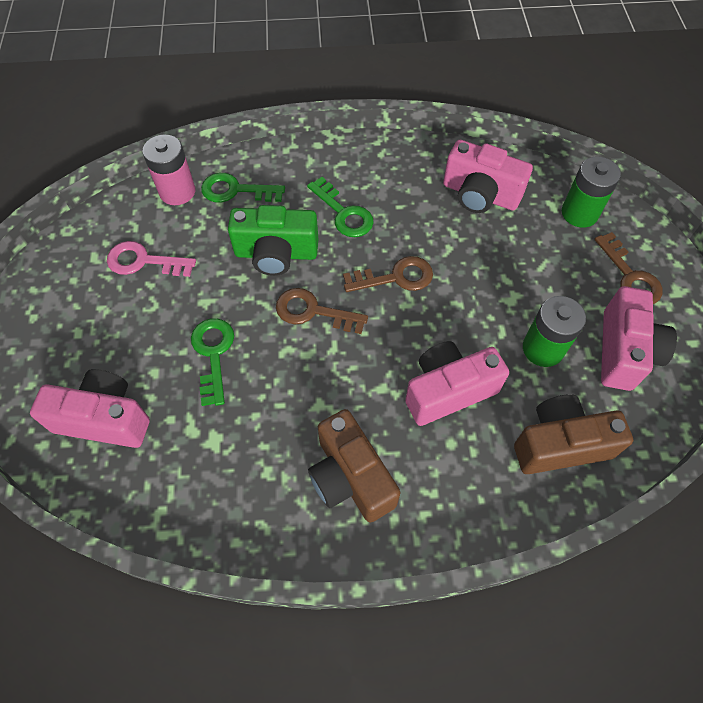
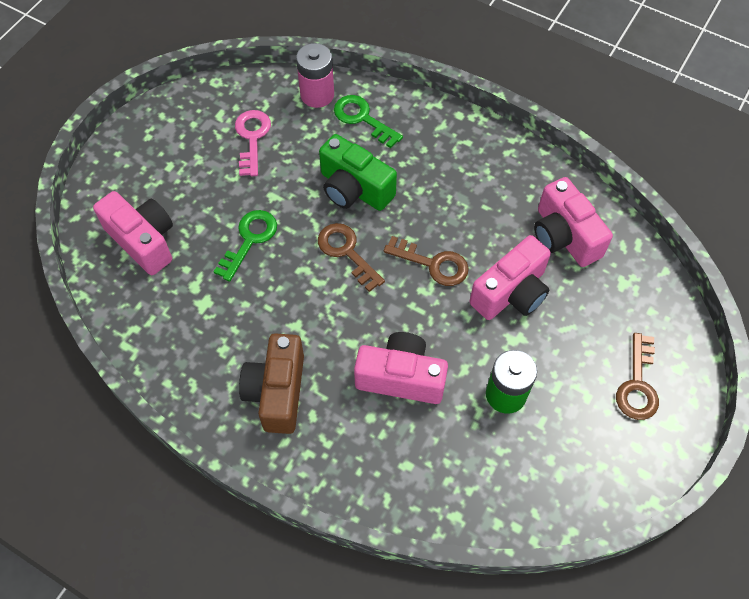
camera: 35 degrees right, 0 degrees up
(144, 261) = (252, 138): pink key -> pink key turned 45 degrees clockwise
(343, 213) = (434, 186): green key -> none
(560, 444) = (454, 474): brown camera -> none
(579, 213) = (641, 304): green battery -> none
(624, 351) = (574, 440): pink camera -> pink camera (511, 293)

